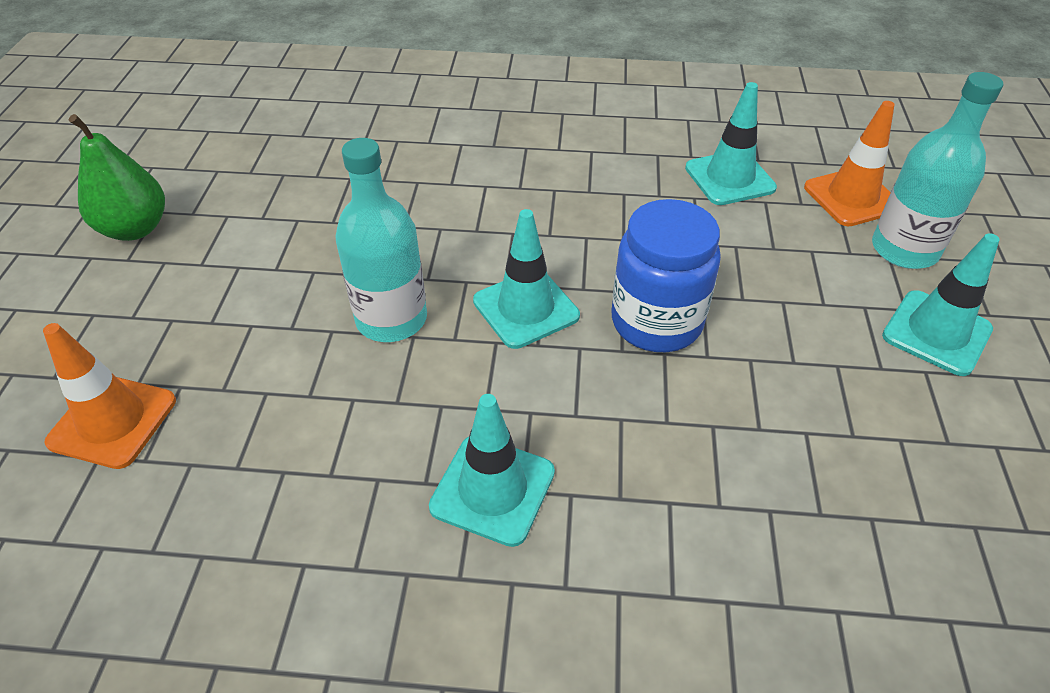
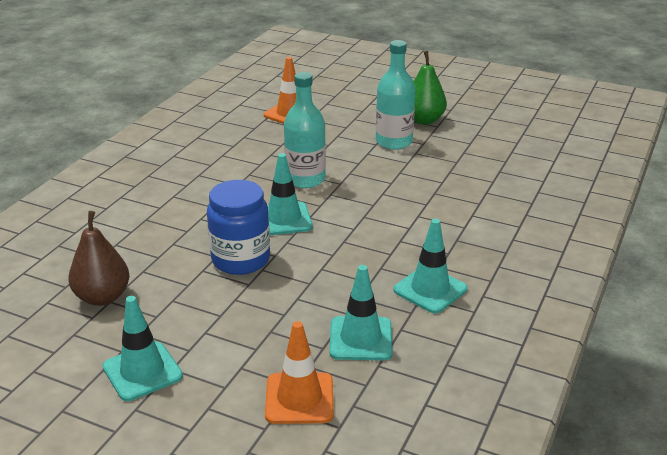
camera: 110 degrees right, 15 degrees down
(492, 489) = (180, 189): turquoise traffic cone -> turquoise traffic cone (430, 289)
(854, 448) = (103, 297): none -> brown pear
(904, 249) = (224, 398): turquoise bottle -> turquoise bottle (394, 142)

